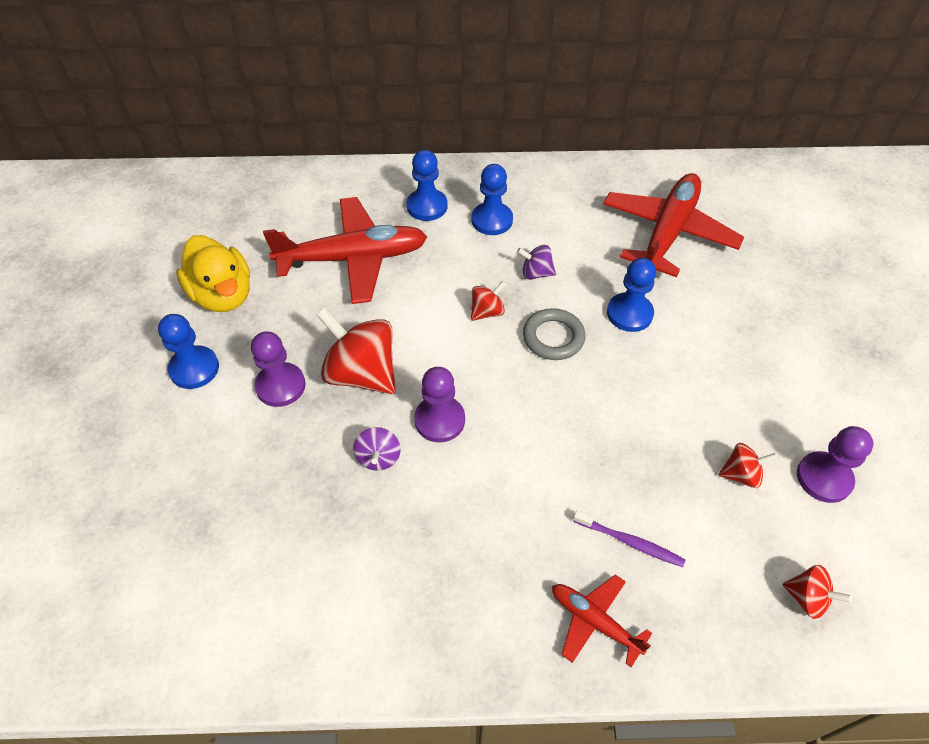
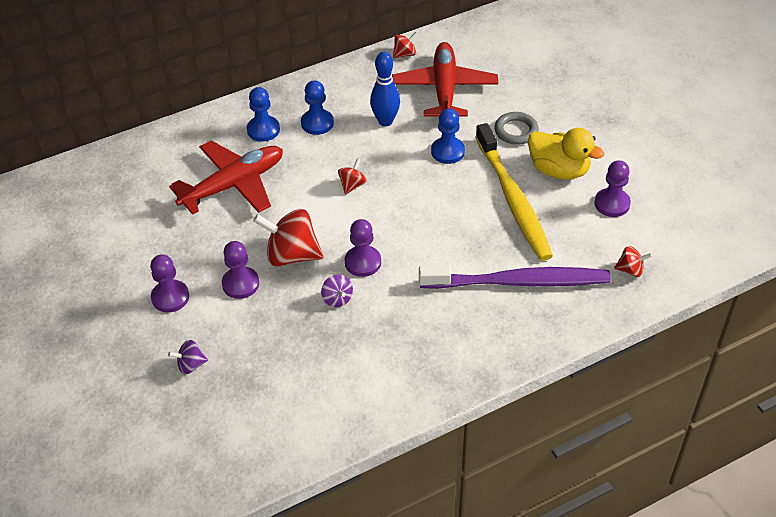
camera: 25 degrees left, 5 degrees down
(194, 369) = (170, 297): blue pawn -> purple pawn
(223, 295) = (154, 244): yellow duck -> yellow duck (559, 170)
(536, 273) = (370, 148): purple spinning top -> purple spinning top (190, 365)
(553, 337) = (406, 185): grey ring -> grey ring (516, 131)
(573, 246) = (385, 121): none -> blue bowling pin
(594, 621) = (521, 330): red plane -> none
(630, 542) = (519, 282): purple toothbrush -> purple toothbrush, size x2.50
(683, 415) = (513, 200): none -> yellow toothbrush
(741, 474) = (564, 220): red spinning top -> red spinning top (405, 54)

